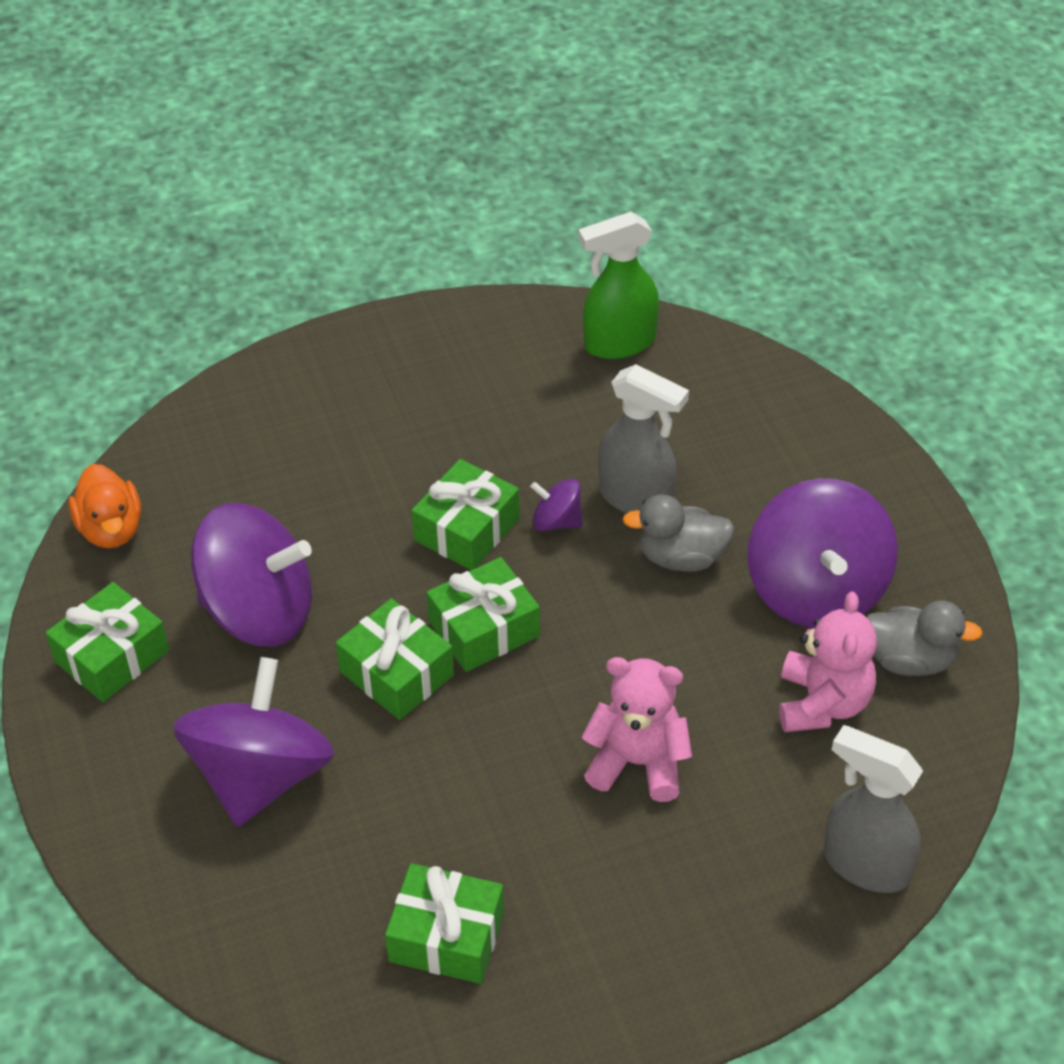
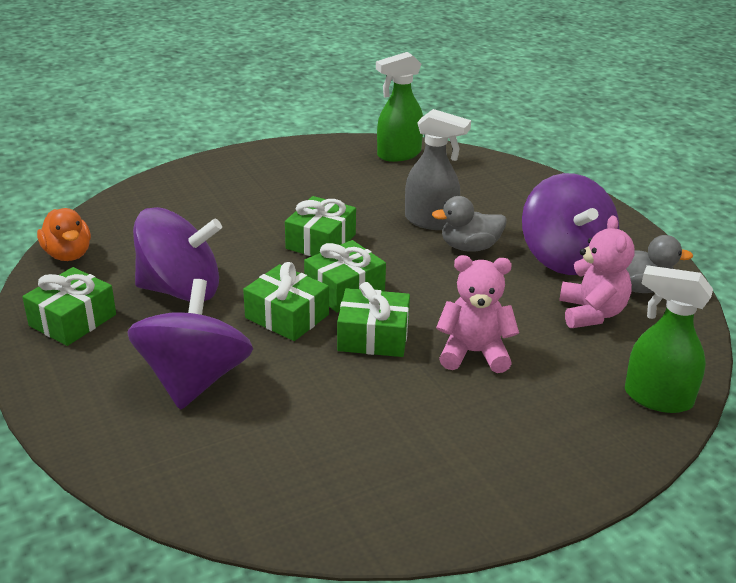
camera: 10 degrees left, 15 degrees down
(447, 936) = (358, 466): green gift -> green gift (373, 336)
(556, 521) = (381, 234): purple spinning top -> none
(865, 864) = (657, 398): grey spray bottle -> green spray bottle

